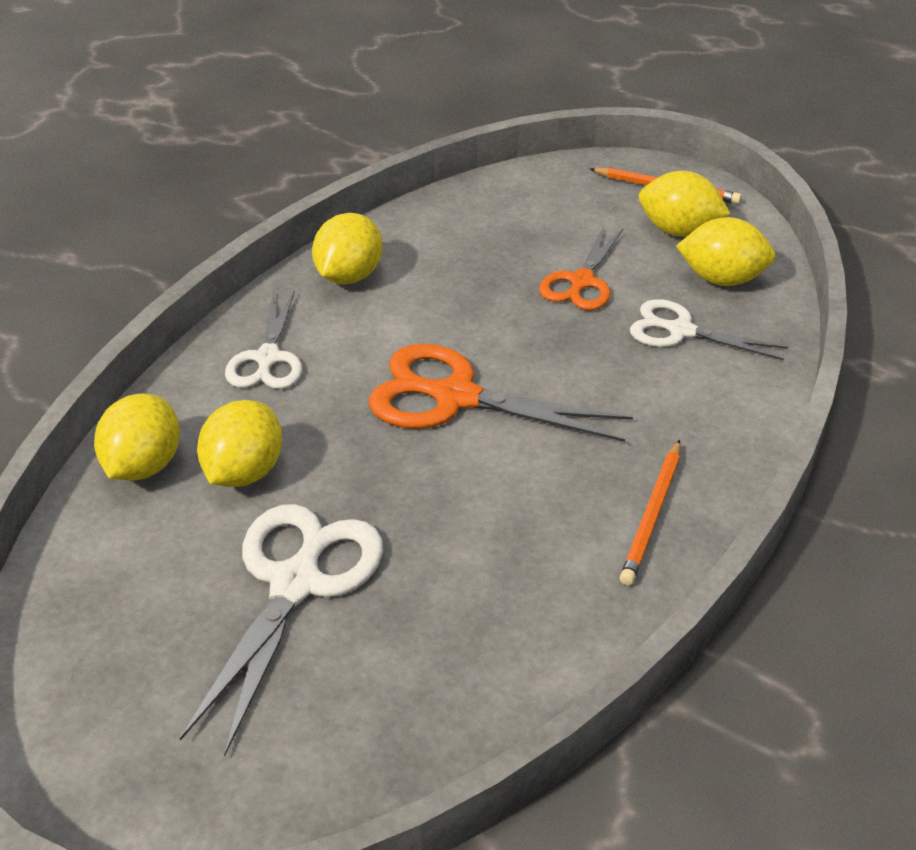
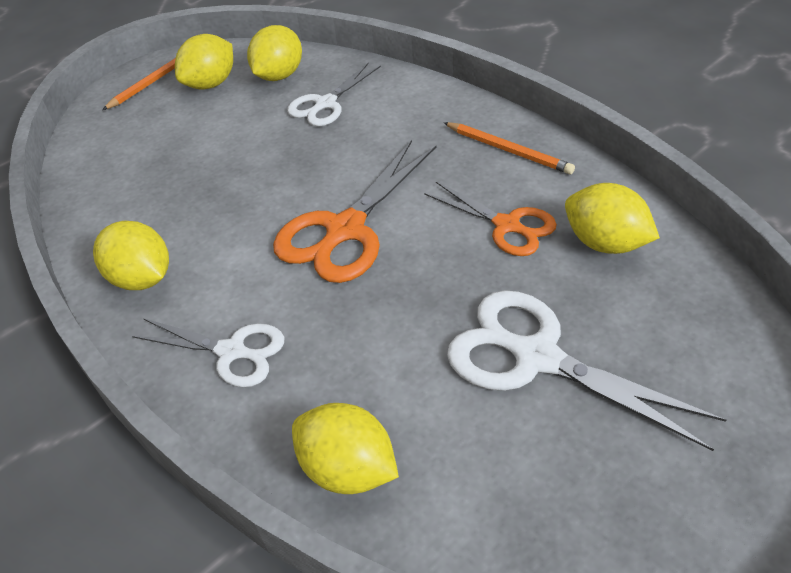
camera: 70 degrees left, 5 degrees up
(244, 472) = (386, 383): yellow lemon -> yellow lemon (605, 243)
(581, 282) = (241, 140): orange scissors -> orange scissors (507, 225)

